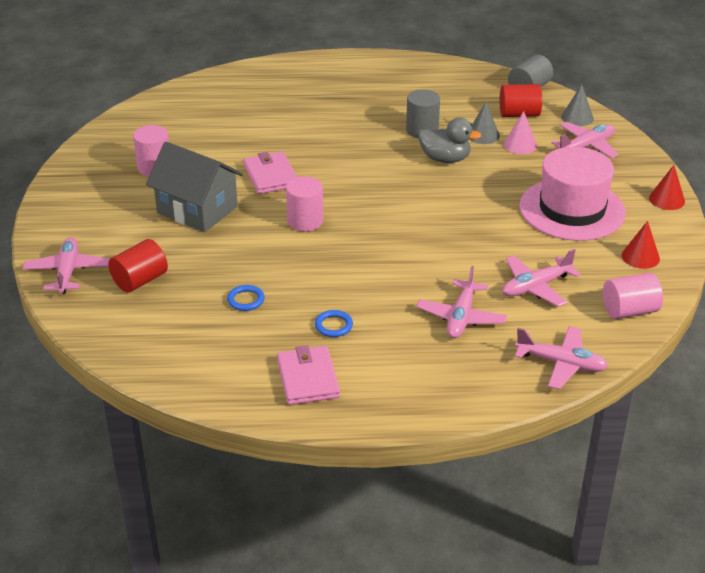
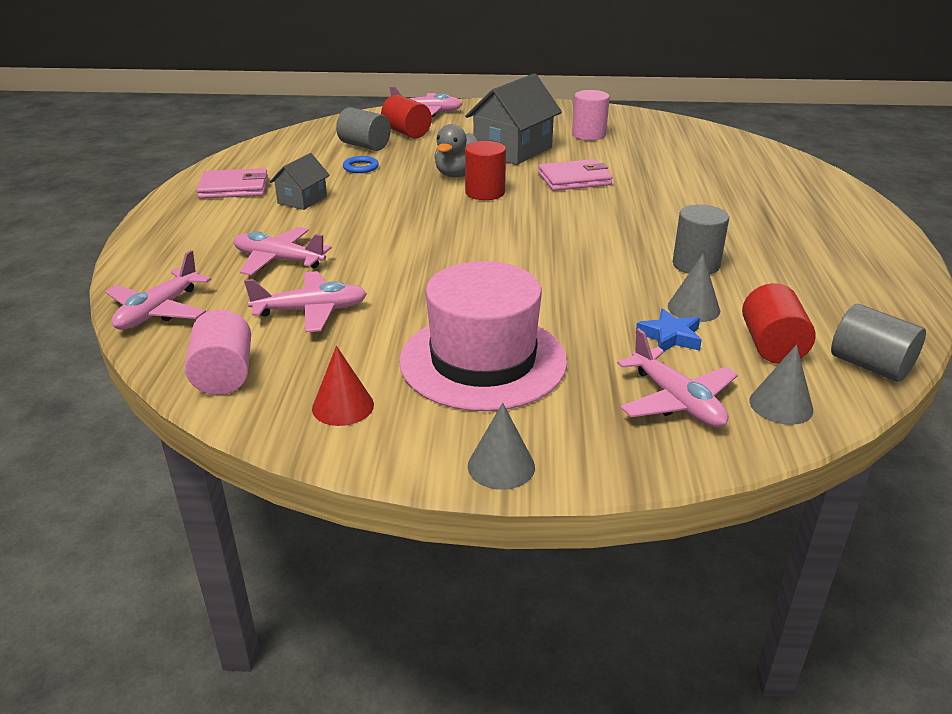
camera: 95 degrees right, 5 degrees down
(181, 305) = (364, 146): none -> grey cylinder
(305, 221) = (485, 192): pink cylinder -> red cylinder
(333, 326) = (302, 200): blue ring -> grey house
(445, 159) = (621, 275): grey duck -> grey duck (458, 174)
(520, 145) = (670, 336): pink cone -> blue star
(536, 287) = (311, 311): pink plane -> pink plane turned 105 degrees clockwise
(667, 199) = (501, 466): red cone -> grey cone

